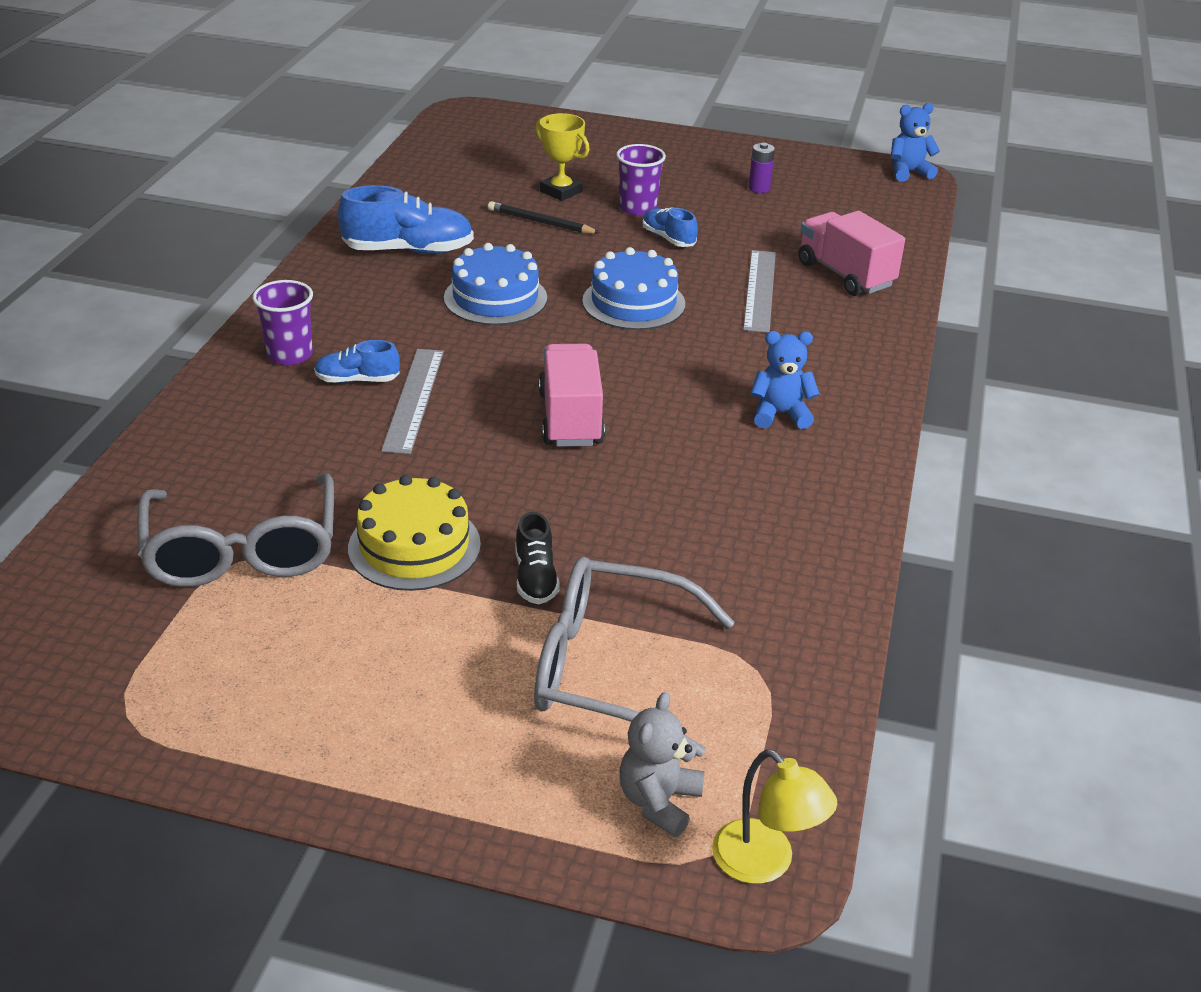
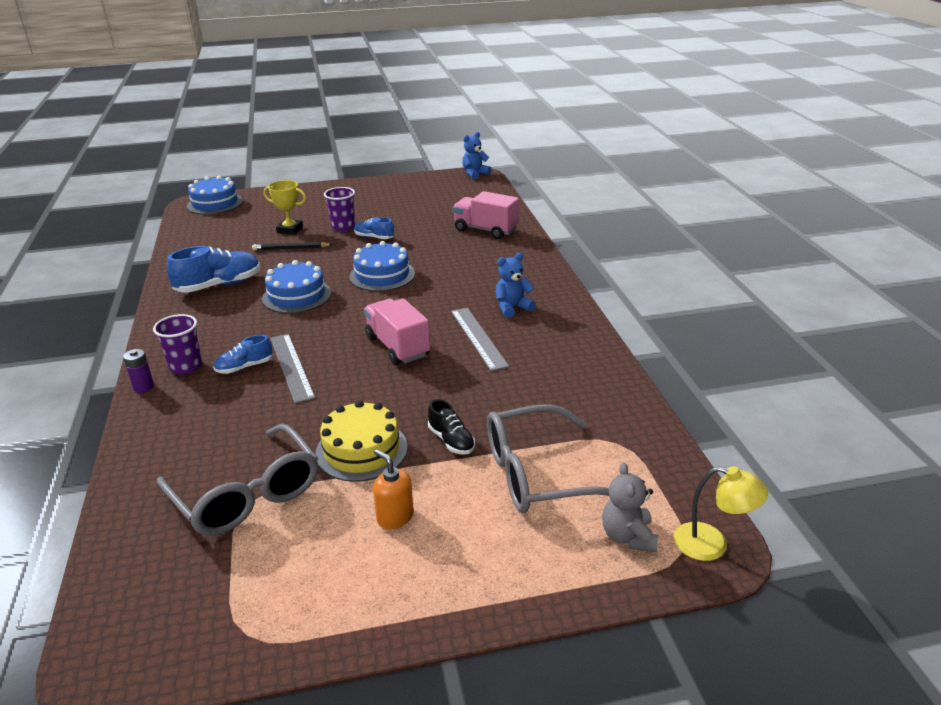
camera: 25 degrees left, 5 degrees down
(388, 649) = (395, 517): none -> orange soap dispenser
(491, 120) = (215, 203): none -> blue cake
(759, 188) = (403, 200): purple battery -> purple battery (143, 387)
(760, 290) = (447, 249): grey ruler -> grey ruler (478, 338)

